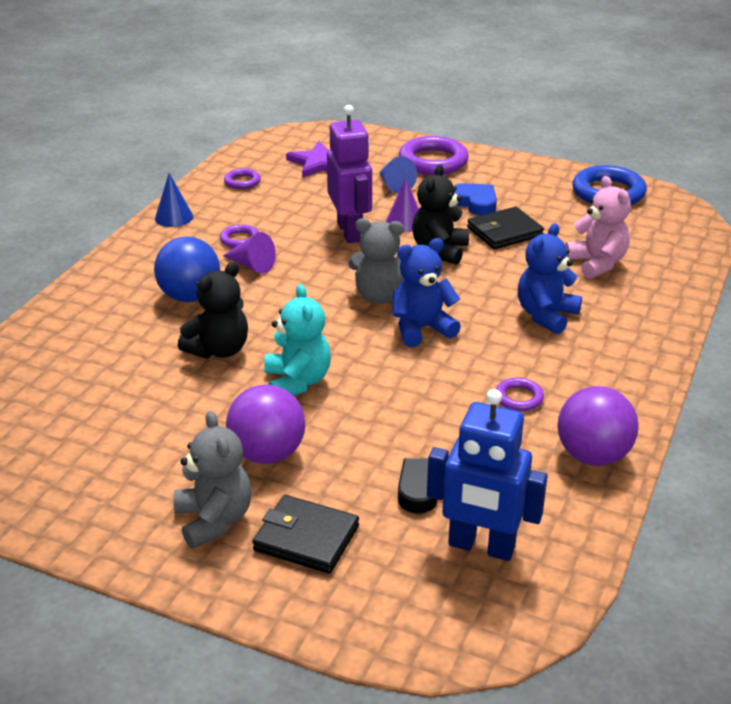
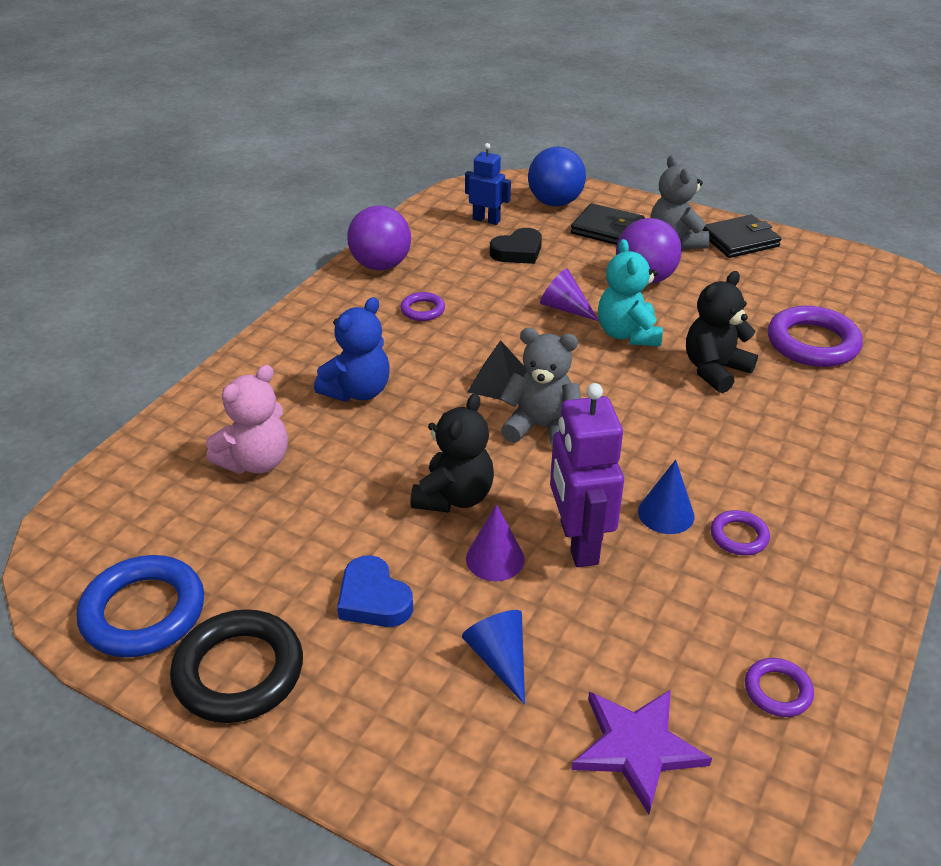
camera: 175 degrees left, 5 degrees up
(174, 217) = (860, 594): blue cone -> blue cone (666, 513)
(190, 296) = (772, 439): blue ball -> blue ball (555, 203)
(252, 265) = (709, 485): purple cone -> purple cone (565, 308)
(421, 329) = (499, 382): blue teddy bear -> black pyramid
(433, 161) = (415, 736): purple ring -> purple ring (812, 343)
(481, 546) = (486, 220): blue robot -> blue robot, size x0.61
(504, 232) = (352, 528): black wallet -> black wallet (739, 240)
(536, 176) = (239, 672): none -> black ring
(597, 263) = (256, 462): pink teddy bear -> pink teddy bear turned 120 degrees counterclockwise

